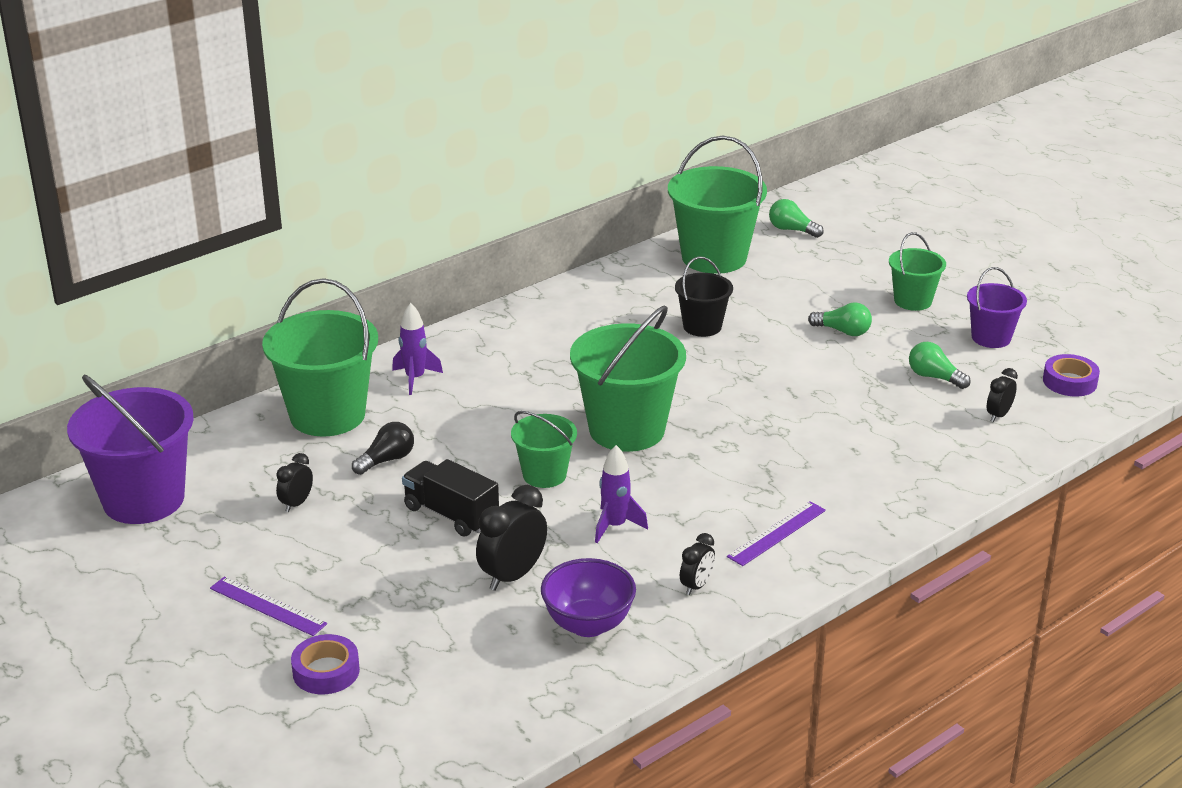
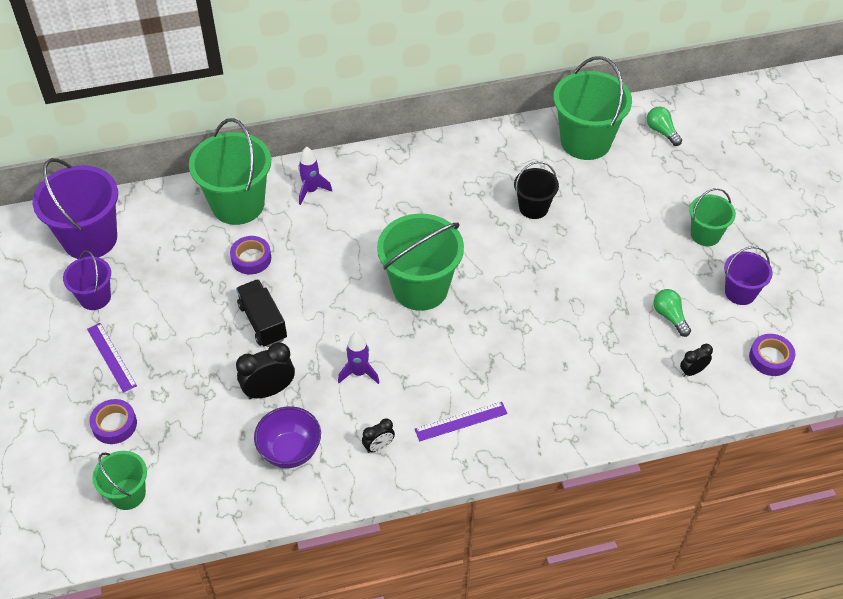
camera: 25 degrees right, 20 degrees up
(197, 554) = (95, 297): none -> purple bucket
(296, 503) = (176, 276): black clock -> none
(386, 460) = (251, 258): black light bulb -> purple tape
(544, 475) = (342, 309): green bucket -> green bucket (128, 494)
(843, 331) = (632, 247): green light bulb -> none

